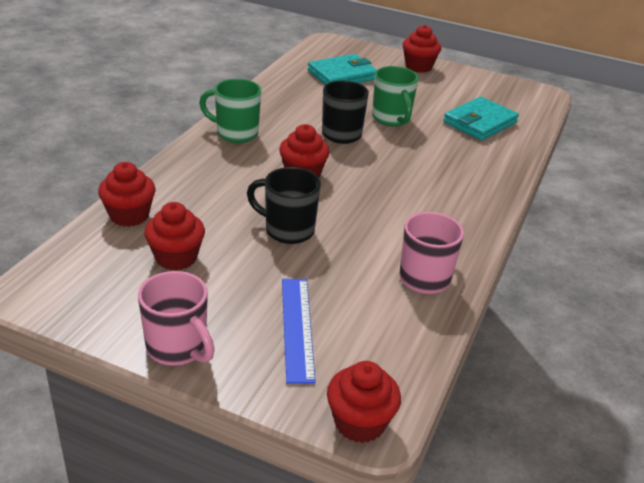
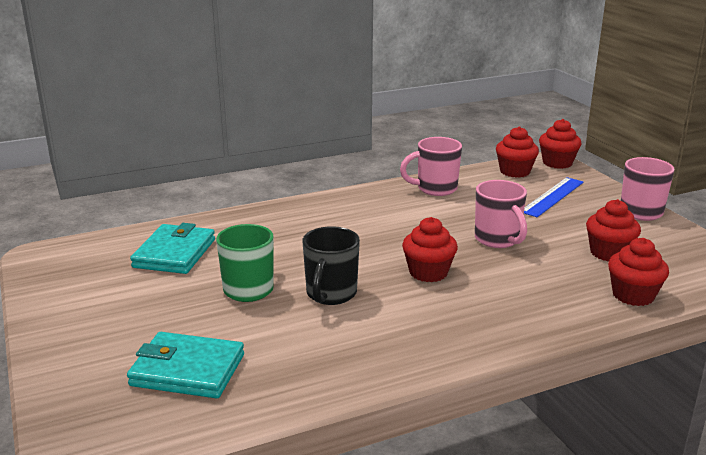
camera: 135 degrees left, 10 degrees down
(235, 133) = (445, 338): green mug -> none
(287, 230) = (498, 240): black mug -> pink mug
(418, 66) = (68, 341): red cupcake -> red cupcake (515, 171)
(480, 122) = (174, 253): turquoise wallet -> turquoise wallet turned 75 degrees counterclockwise

